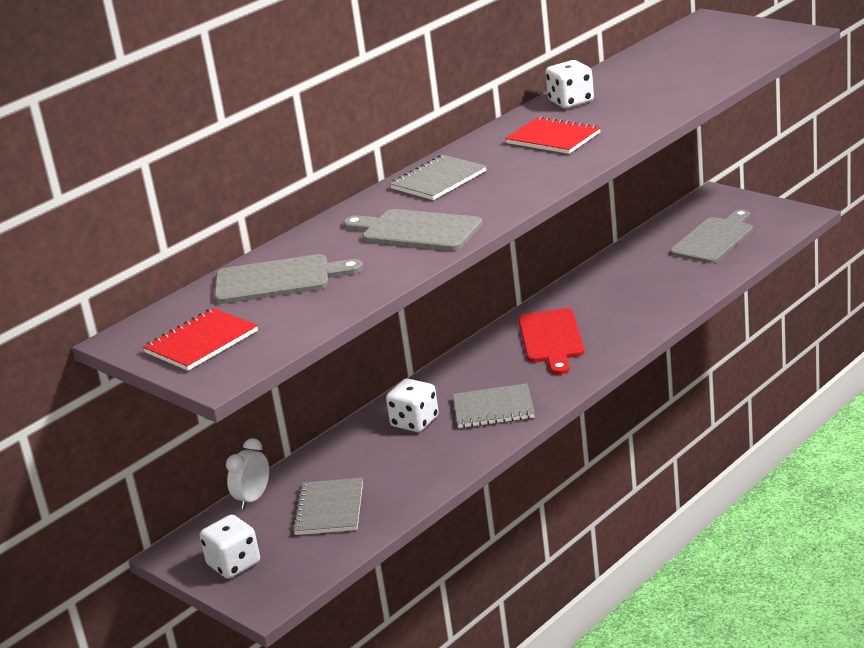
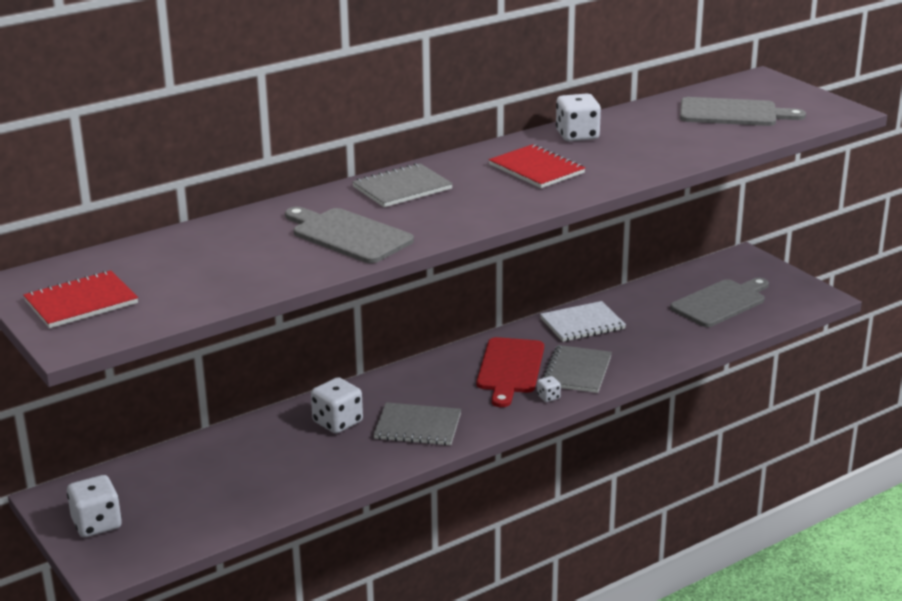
camera: 10 degrees right, 0 degrees up
(253, 499) = (150, 462): white clock -> none
(278, 279) = (191, 255): grey cutting board -> grey cutting board (733, 113)
(329, 509) = (212, 490): grey notebook -> grey notebook (577, 371)
(597, 285) = (582, 324): none -> white notebook
(601, 355) = (548, 397): none -> white dice

